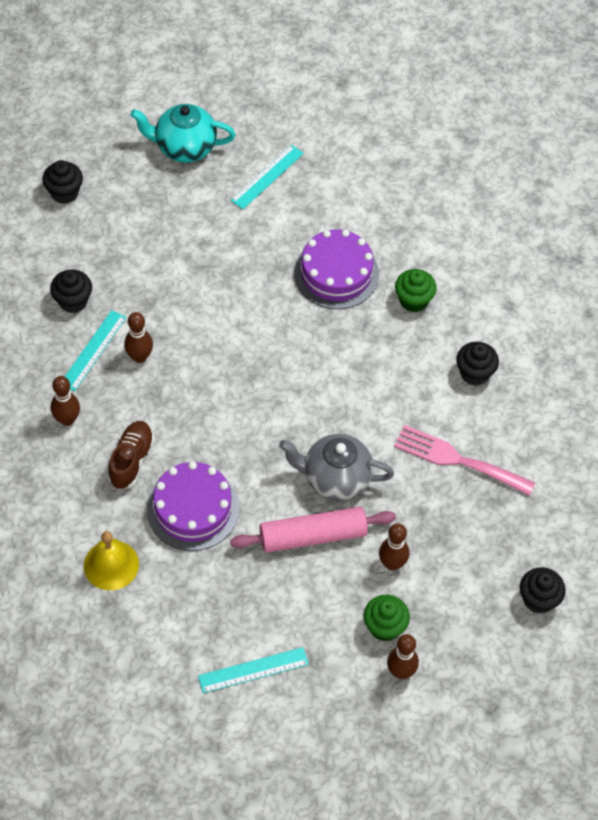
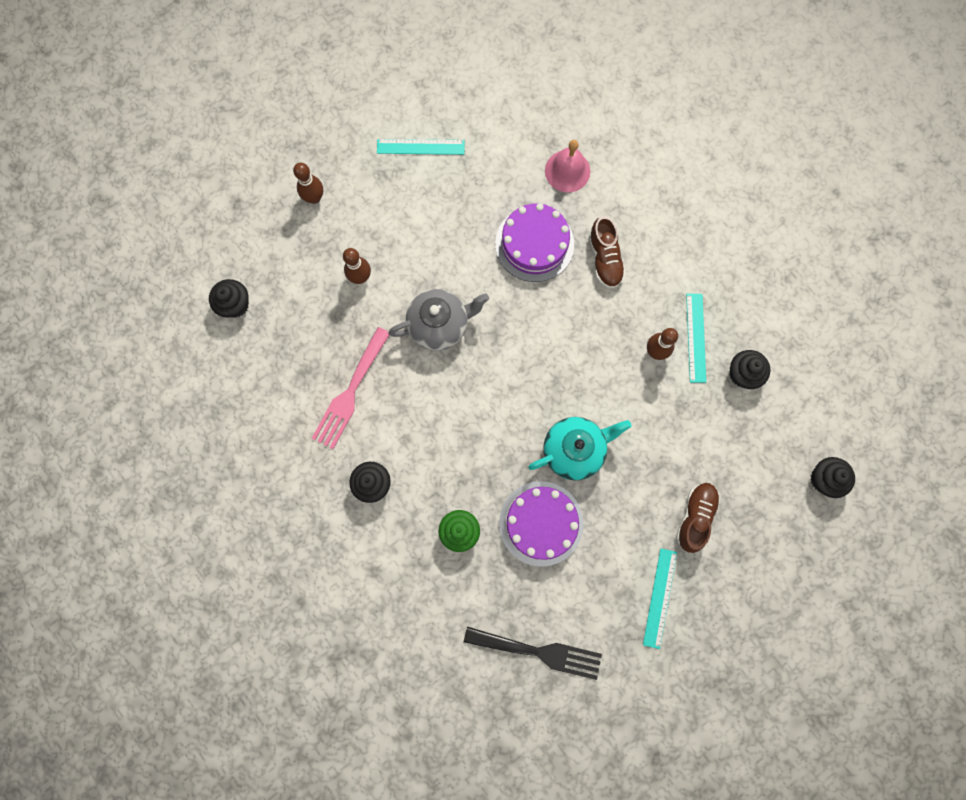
camera: 155 degrees right, 20 degrees up
(67, 419) = (675, 267): brown bowling pin -> none
(111, 565) = (567, 171): yellow bell -> pink bell
(184, 147) = (753, 589): turquoise teapot -> turquoise teapot (574, 450)
(196, 217) = (695, 516): none -> brown shoe
(253, 670) = (420, 147): turquoise ruler -> turquoise ruler turned 45 degrees clockwise
(313, 536) = (432, 269): pink rolling pin -> none
(384, 627) = (342, 225): green cupcake -> none
(394, 187) = (539, 652): none -> black fork
(457, 460) = (350, 392): pink fork -> pink fork turned 120 degrees clockwise

